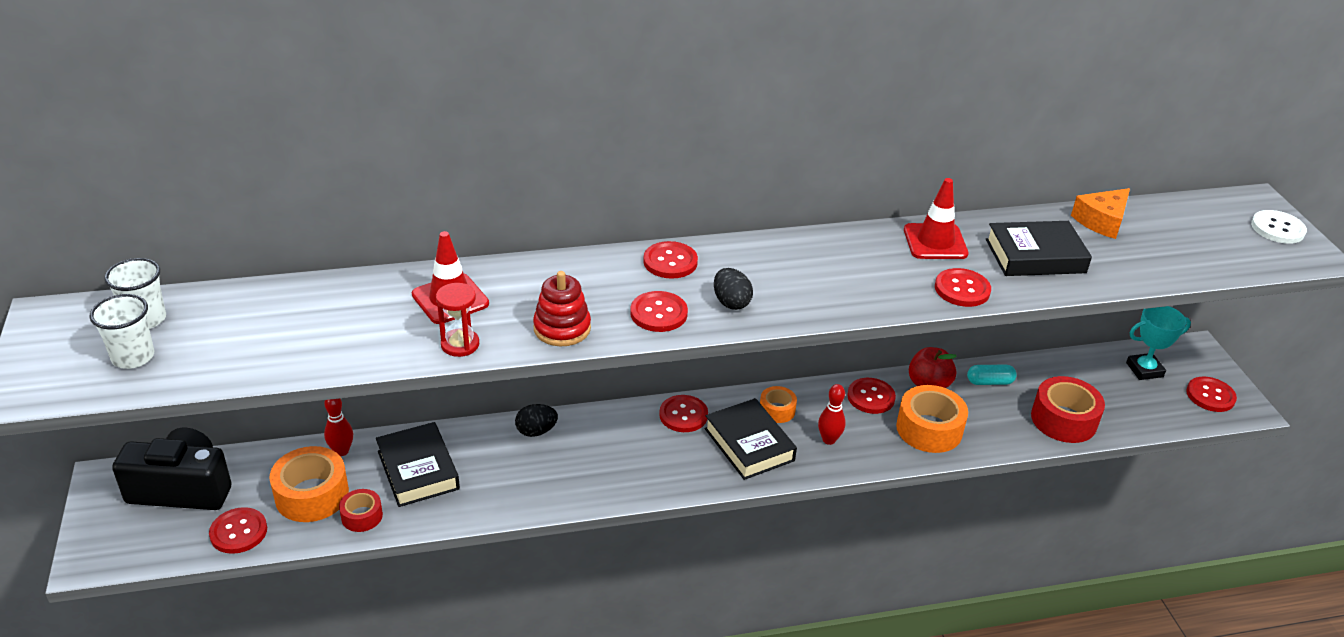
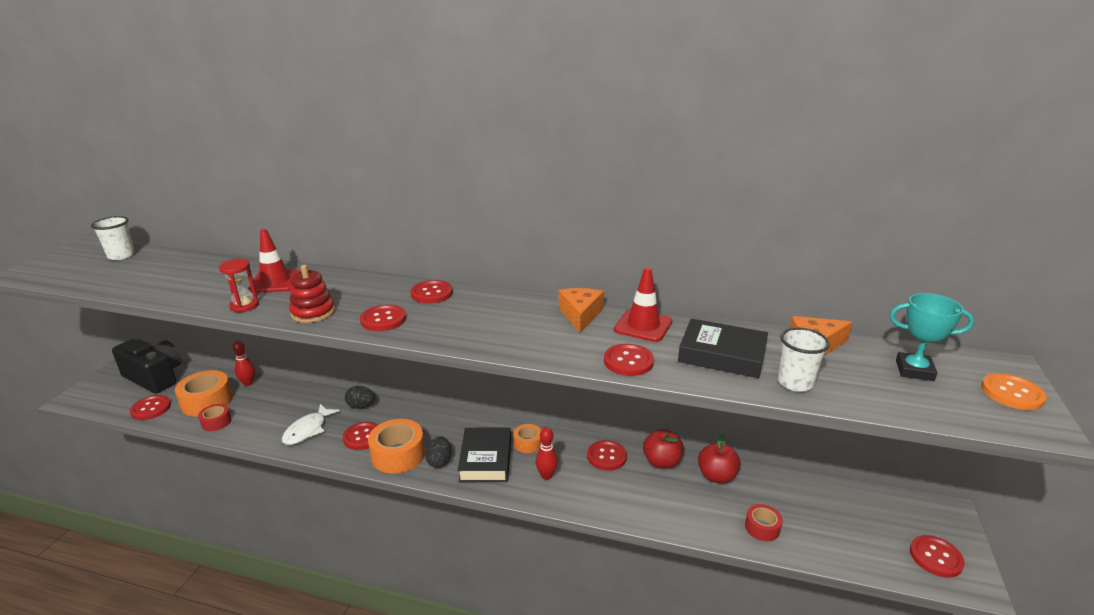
camera: 30 degrees right, 10 degrees down
(133, 357) = (87, 270): white cup -> white cup (795, 383)
(418, 470) = (273, 406): black book -> none
(500, 484) = (307, 430): none -> white fish
(683, 415) = (460, 426): red button -> red button (362, 437)
(731, 302) = (439, 325): black egg -> black egg (439, 461)
(862, 246) = (580, 315): none -> orange cheese
(929, 429) = (633, 495): orange tape -> orange tape (398, 454)
(989, 382) = (716, 476): turquoise capsule -> red apple
(1063, 420) = (762, 528): red tape -> red tape, size x0.56
(1144, 370) = (877, 512): turquoise trophy -> turquoise trophy (914, 370)
(1277, 228) = (1012, 393): white button -> orange button

